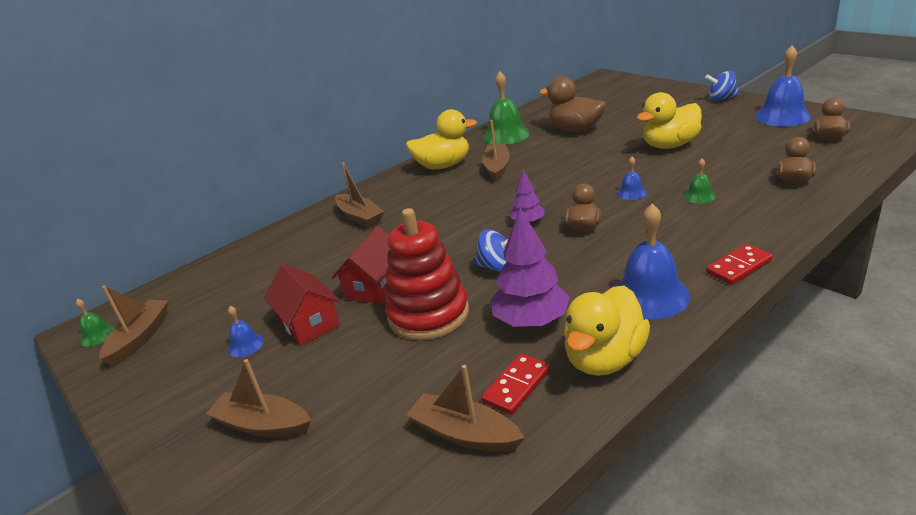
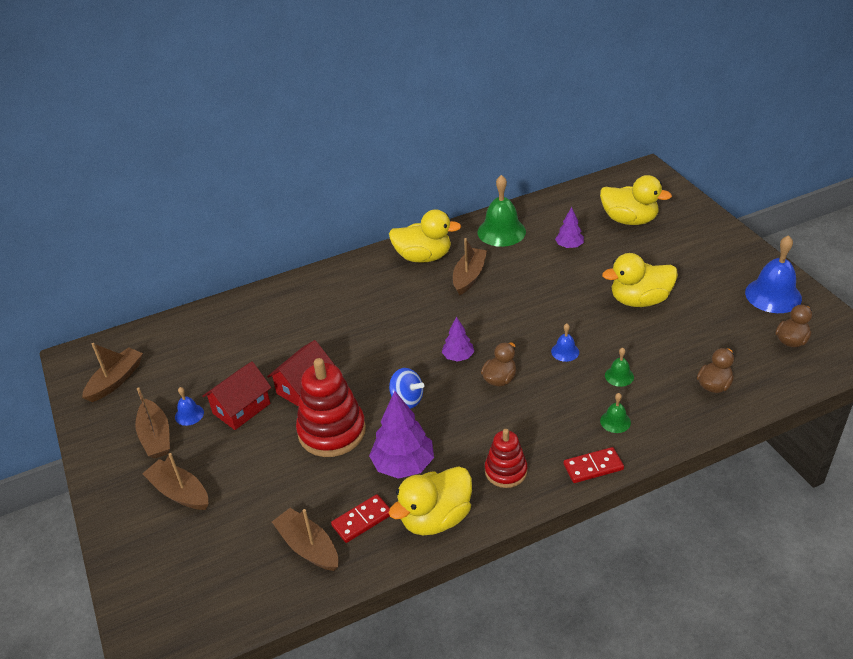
camera: 15 degrees right, 10 degrees up
(97, 335) = (86, 366): green bell -> green bell (615, 421)
(309, 323) = (241, 408): red house -> red house turned 60 degrees clockwise
(360, 217) = (324, 301): brown boat -> brown boat (156, 437)
(575, 129) = (569, 246): brown duck -> purple tree
(615, 104) = (629, 220): none -> yellow duck
(650, 295) = (506, 471): blue bell -> red stacking toy
(721, 99) = (736, 248): blue spinning top -> none

